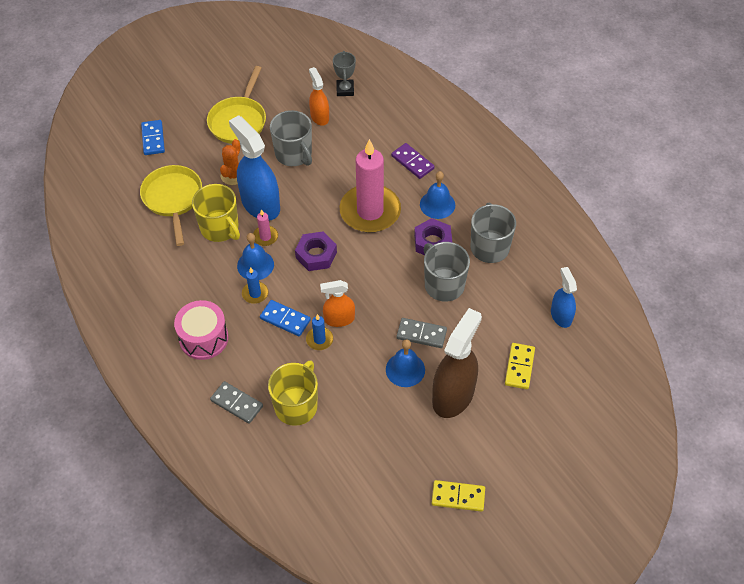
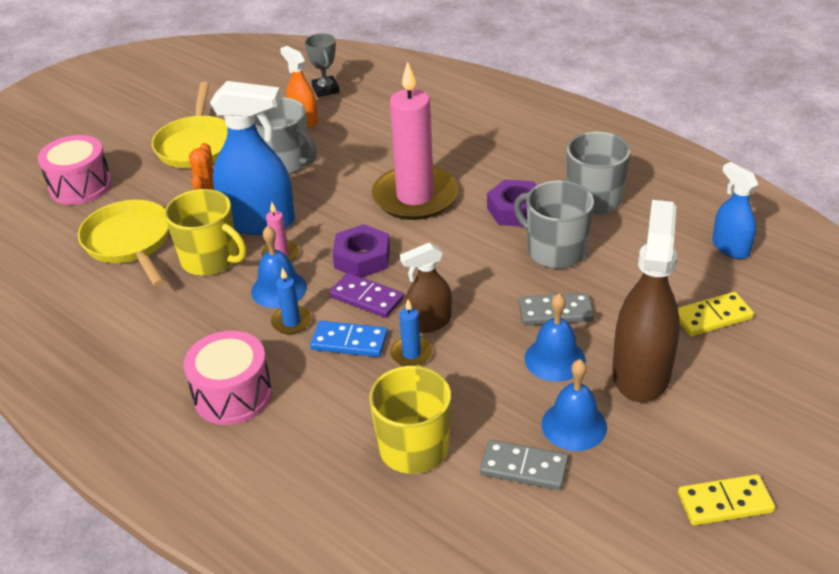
camera: 15 degrees left, 15 degrees down
(153, 139) = (80, 186): blue domino -> pink drum
(236, 403) = (317, 468): grey domino -> grey domino (524, 468)
(260, 204) = (259, 221): blue spray bottle -> blue spray bottle turned 150 degrees clockwise
(339, 319) = (429, 322): orange spray bottle -> brown spray bottle
(412, 162) = (446, 138): purple domino -> purple domino (366, 298)
(437, 204) = (501, 171): blue bell -> blue bell (574, 425)
(519, 367) = (712, 317): yellow domino -> yellow domino turned 75 degrees clockwise

